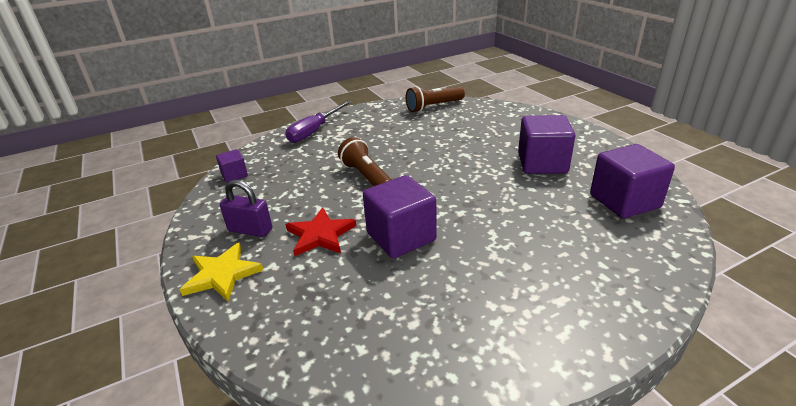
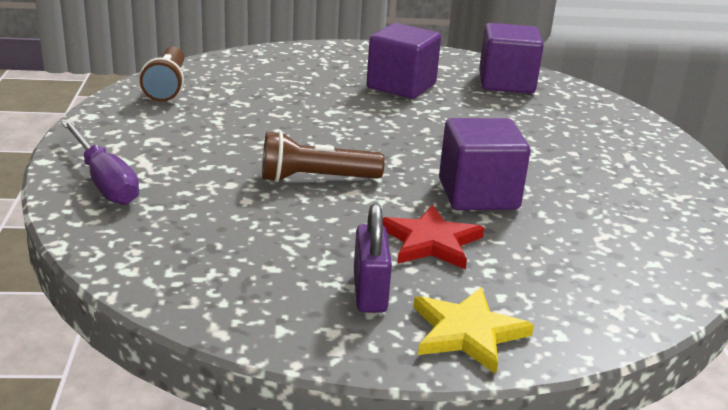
camera: 70 degrees left, 5 degrees down
(234, 175) = (168, 280): purple cube -> none
(250, 230) = (369, 292): purple padlock -> purple padlock turned 45 degrees counterclockwise

